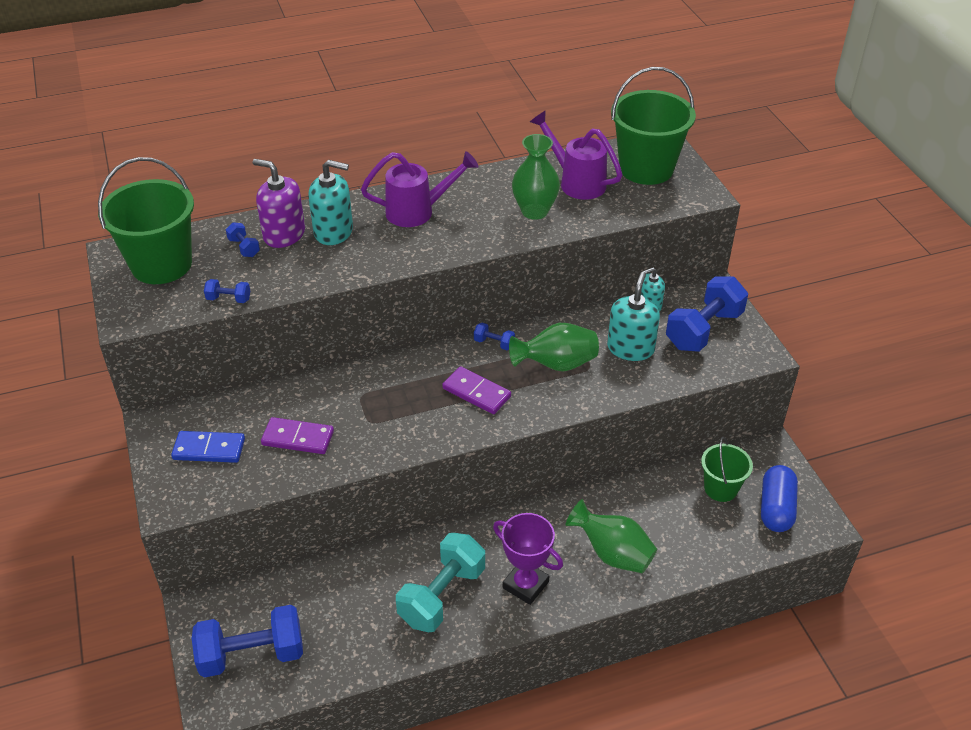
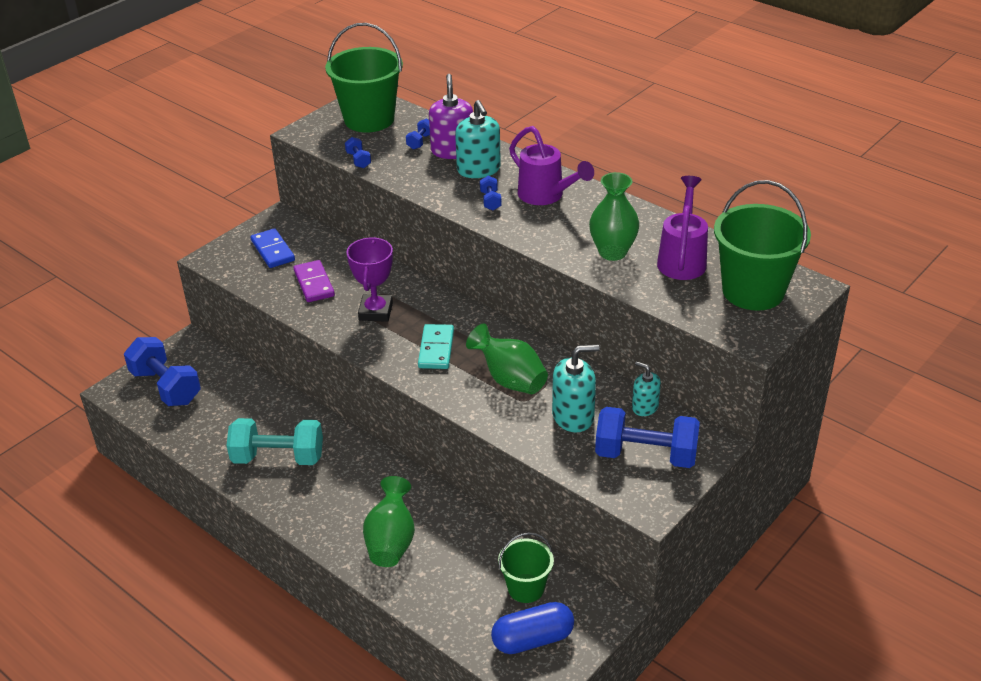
camera: 60 degrees right, 5 degrees down
(476, 393) = (436, 349): purple domino -> turquoise domino
(494, 343) = (503, 335): blue dumbbell -> blue dumbbell (490, 201)
(525, 585) = (320, 501): purple trophy -> purple trophy (376, 312)

